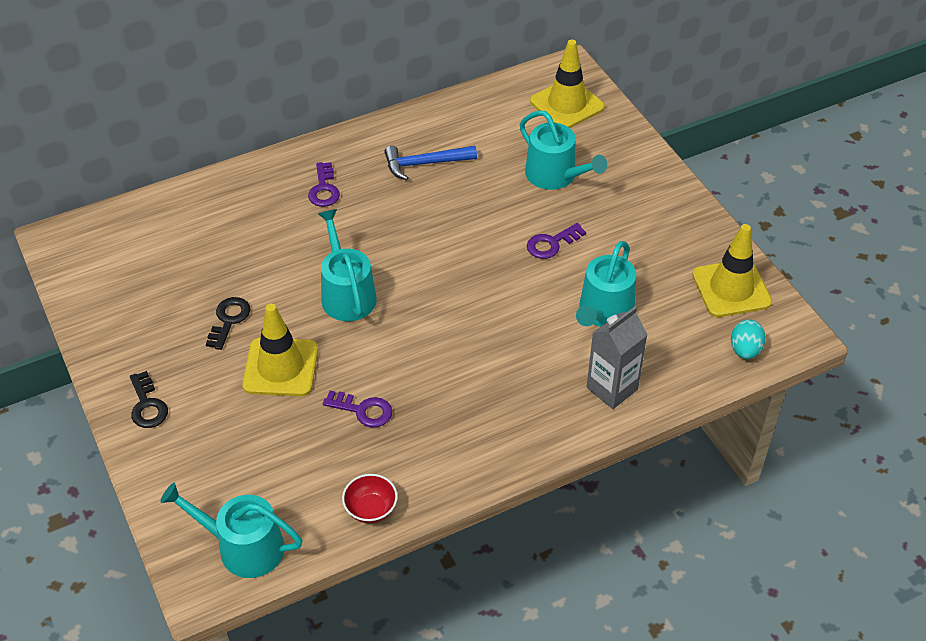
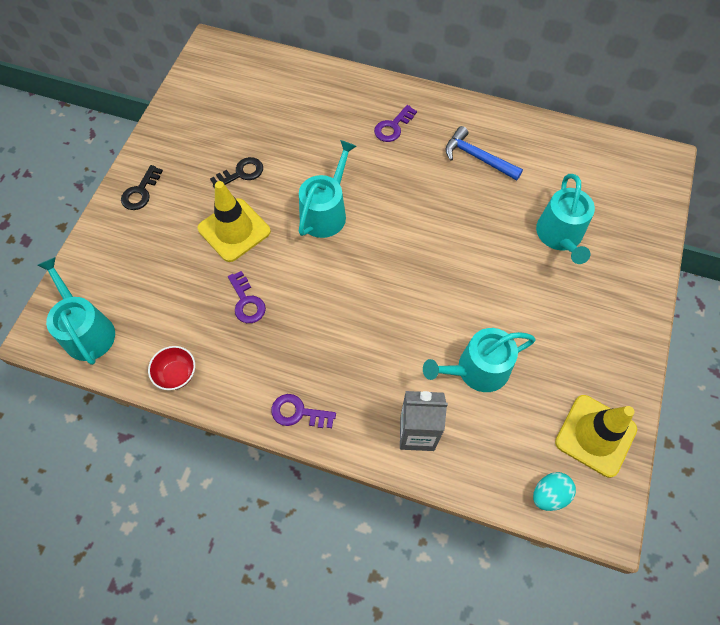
camera: 45 degrees right, 15 degrees up
(551, 243) = (498, 286): purple key -> purple key (298, 412)
(567, 104) = (631, 187): yellow traffic cone -> none

